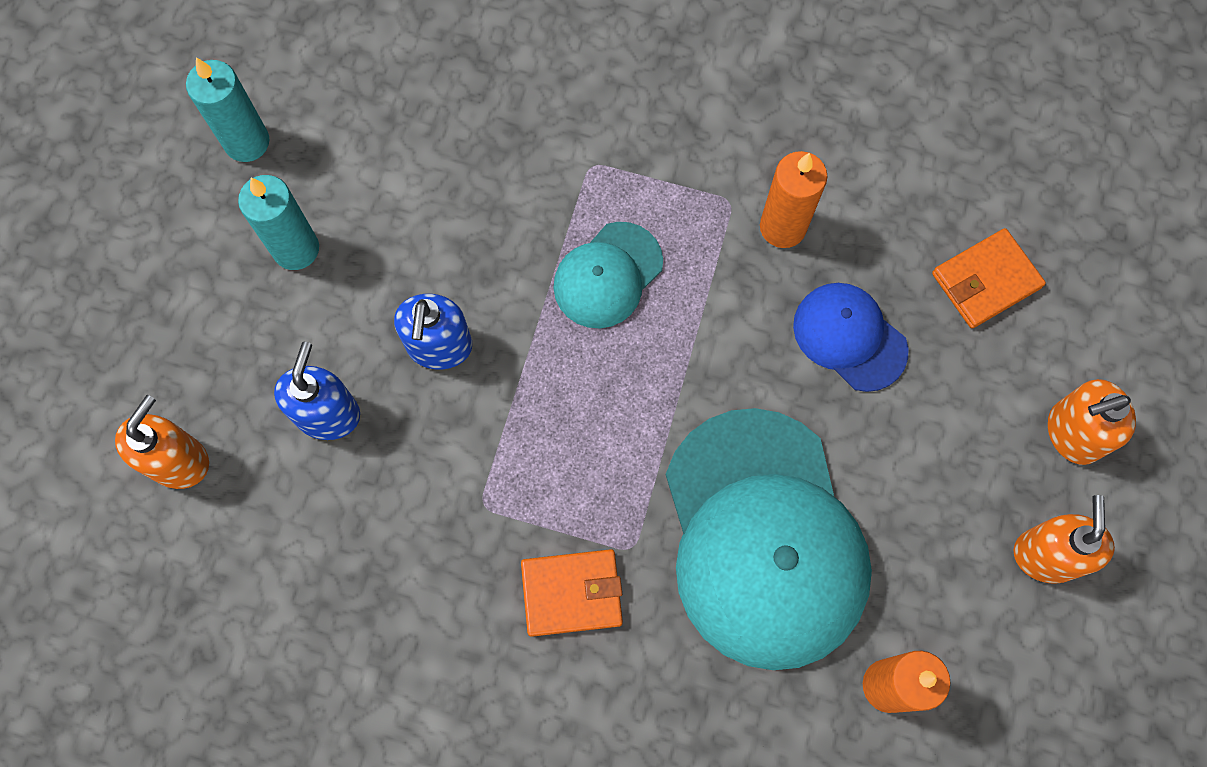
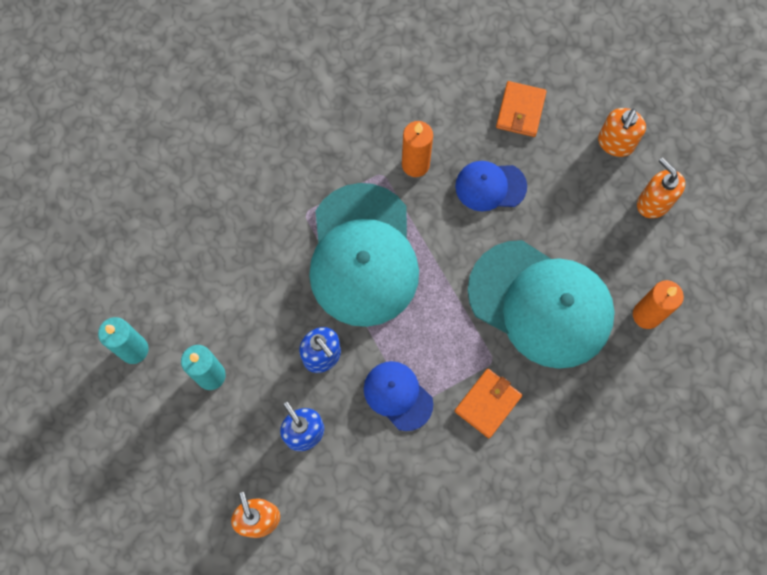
camera: 45 degrees left, 0 degrees up
(476, 477) = (398, 395): none -> blue cap
(607, 275) = (363, 255): turquoise cap -> turquoise cap, size x2.04

